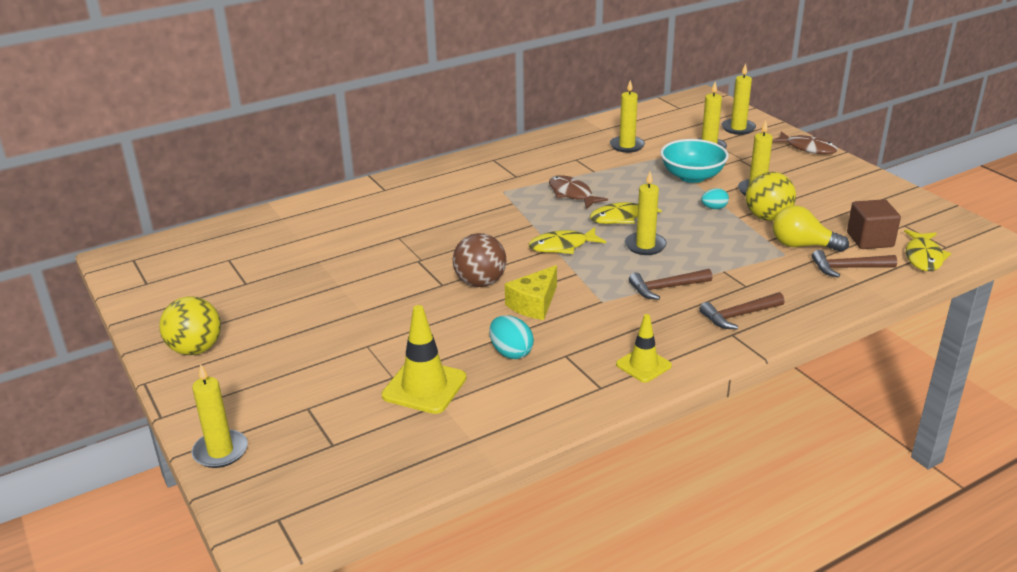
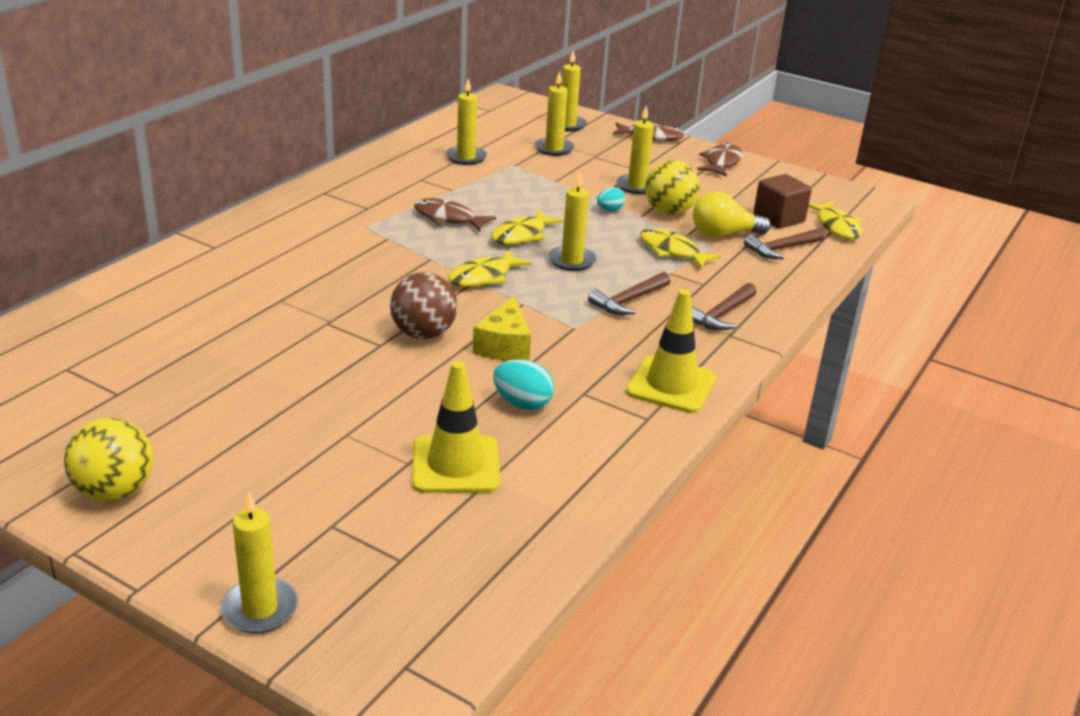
camera: 30 degrees left, 0 degrees up
(643, 365) = (671, 385): yellow traffic cone -> yellow traffic cone, size x1.56
(692, 176) = (561, 181): turquoise bowl -> none
(741, 252) = (672, 251): none -> yellow fish
(857, 180) = (721, 162): none -> brown fish

